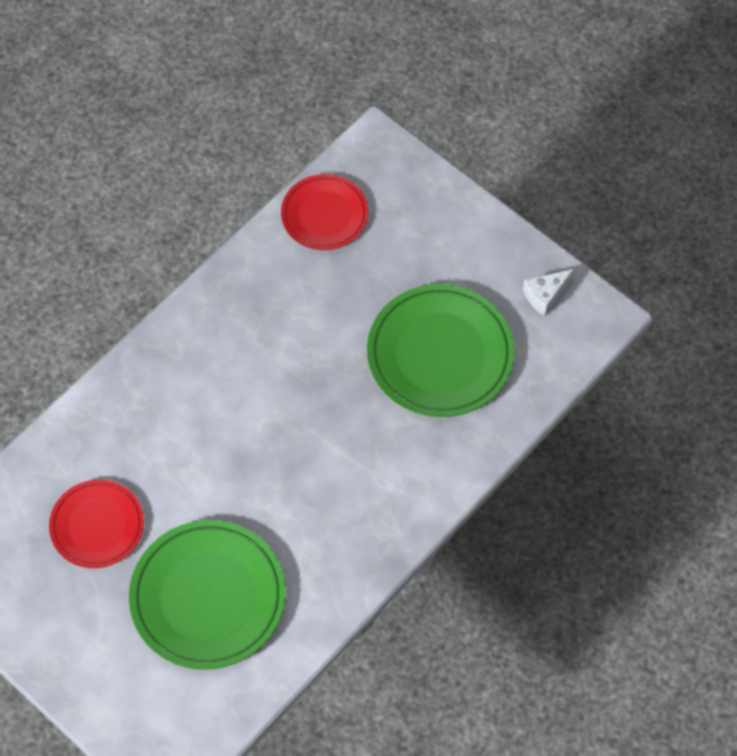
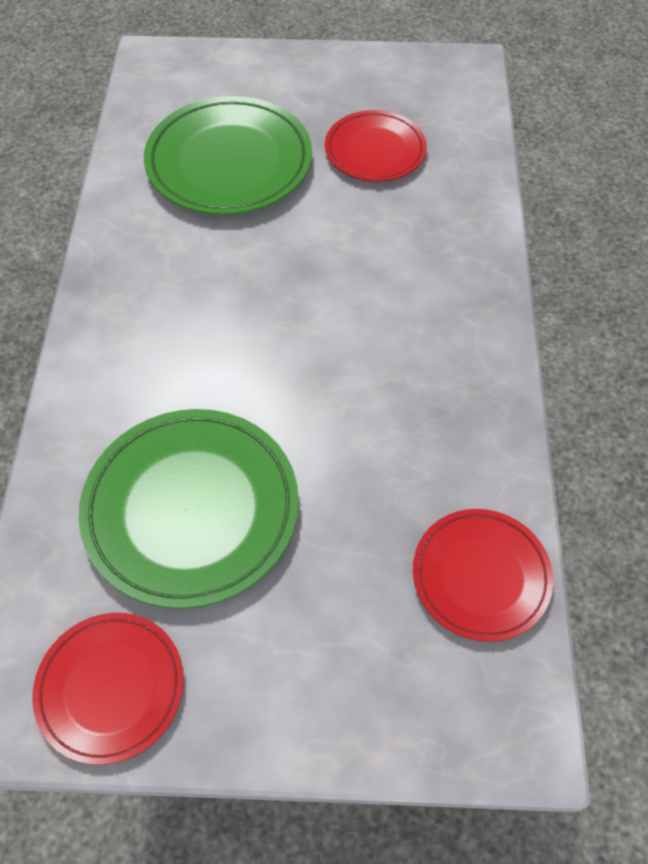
camera: 140 degrees right, 5 degrees down
(545, 295) = (111, 688): white cheese -> red plate

